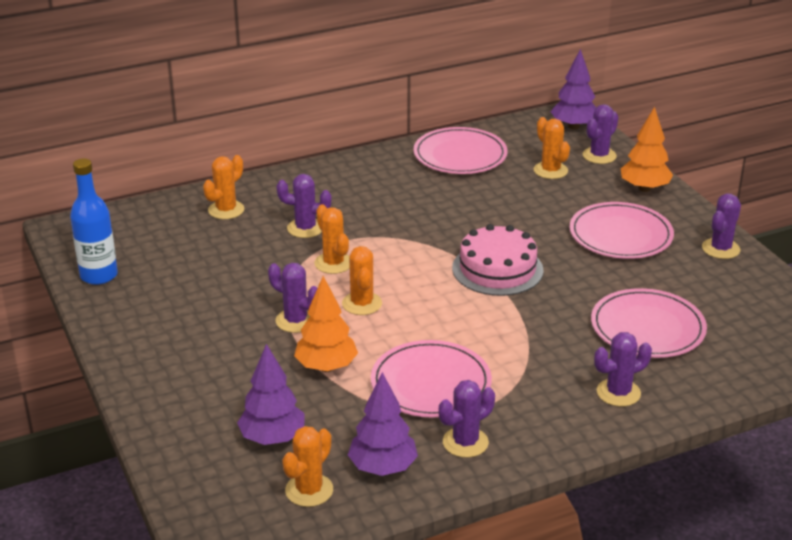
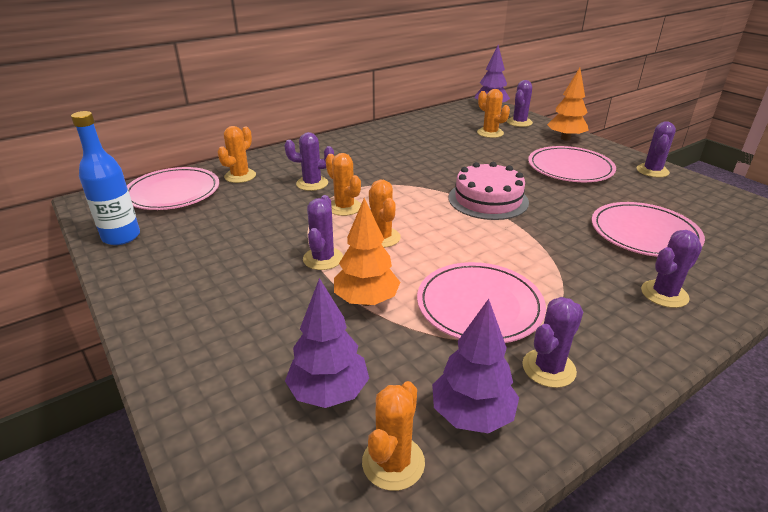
camera: 10 degrees left, 0 degrees up
(296, 321) = (323, 259): purple cactus -> purple cactus turned 75 degrees clockwise
(460, 155) = (418, 129): pink plate -> pink plate (173, 192)

